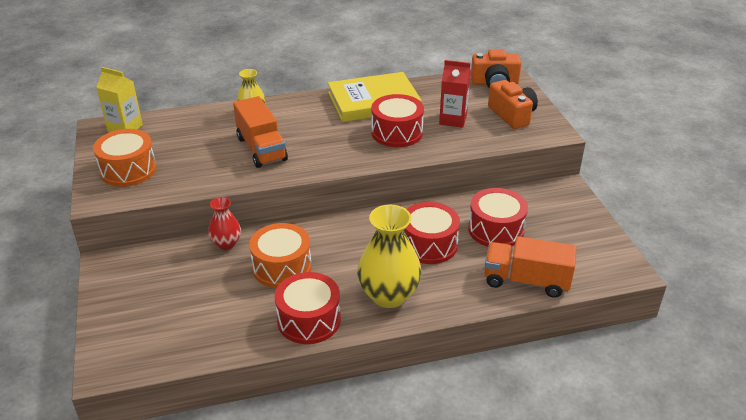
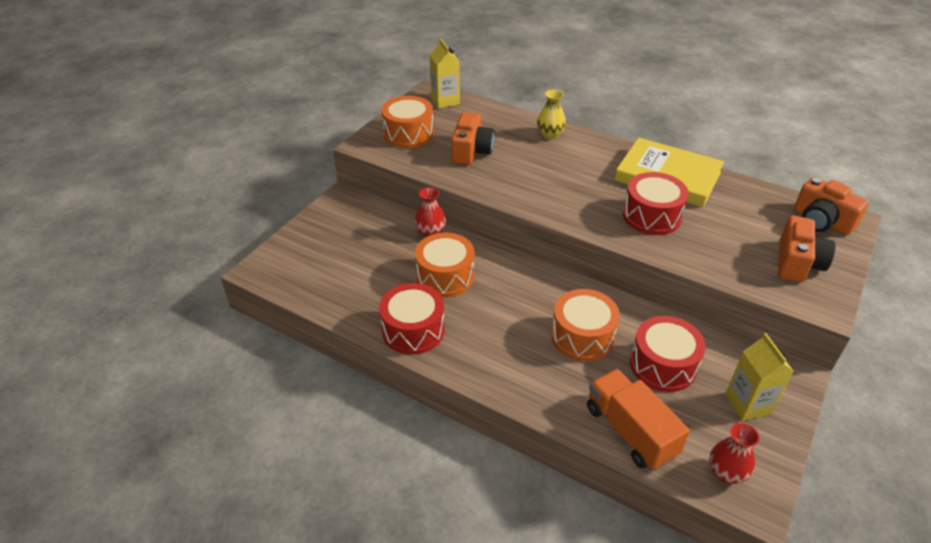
camera: 45 degrees right, 5 degrees up
(205, 156) = (471, 151): none -> orange camera
(261, 149) = (519, 168): orange truck -> none
(389, 295) = (494, 355): yellow vase -> none
(429, 245) = (582, 336): red drum -> orange drum
(453, 120) = (724, 233): red carton -> none
(564, 220) = (748, 404): none -> yellow carton
(598, 266) = (726, 473): none -> red vase

